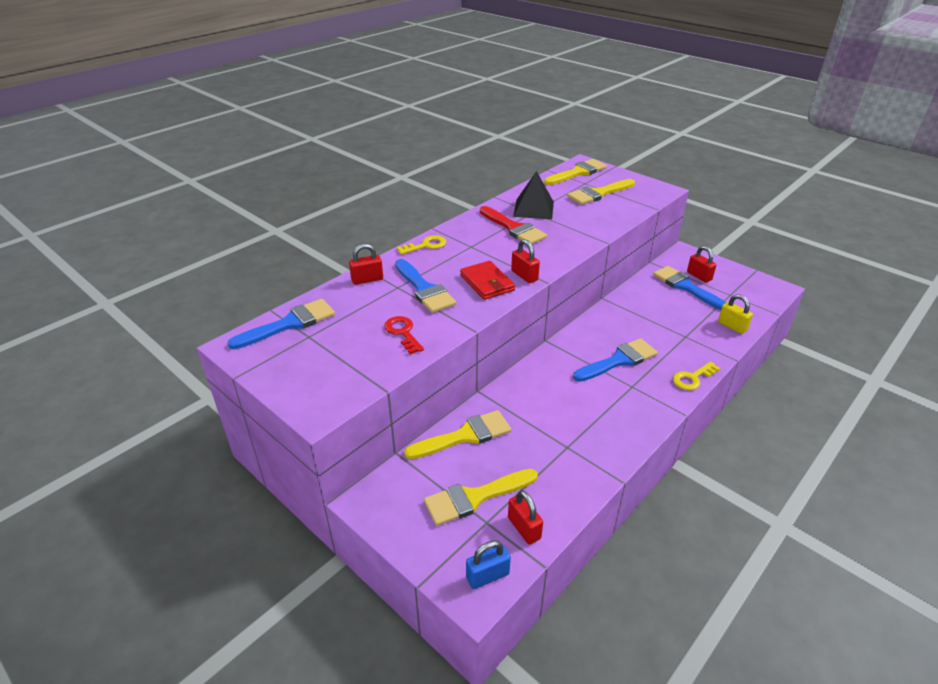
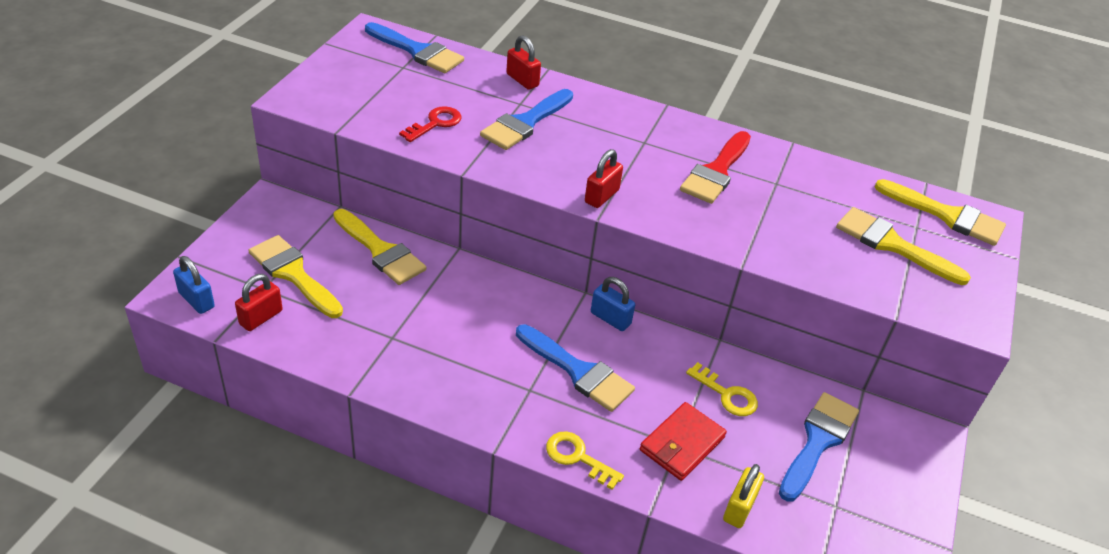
camera: 65 degrees right, 5 degrees up
(426, 245) = (621, 107): yellow key -> yellow key (726, 394)
(487, 283) = (566, 167): red wallet -> red wallet (682, 444)
(533, 209) = (786, 183): black pyramid -> none
(573, 335) = (610, 318): none -> blue padlock
(699, 276) = (864, 459): red padlock -> none

